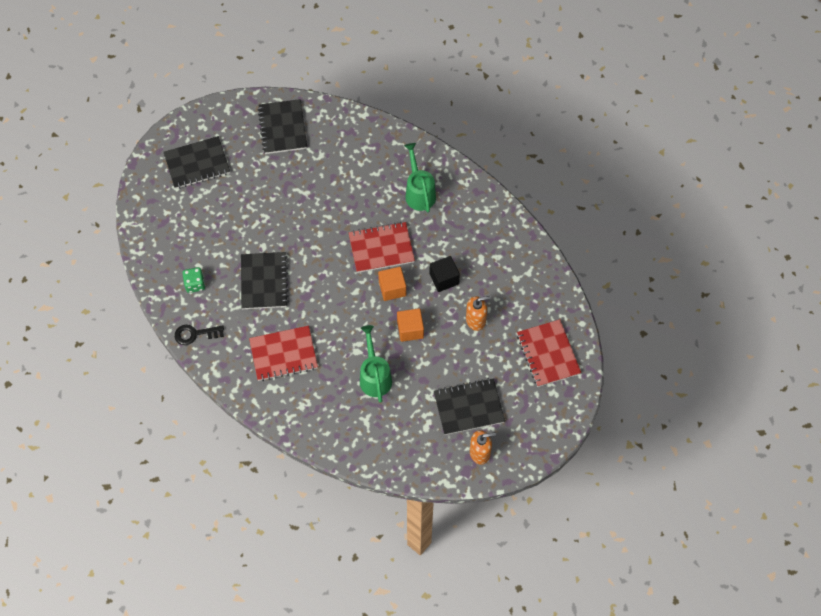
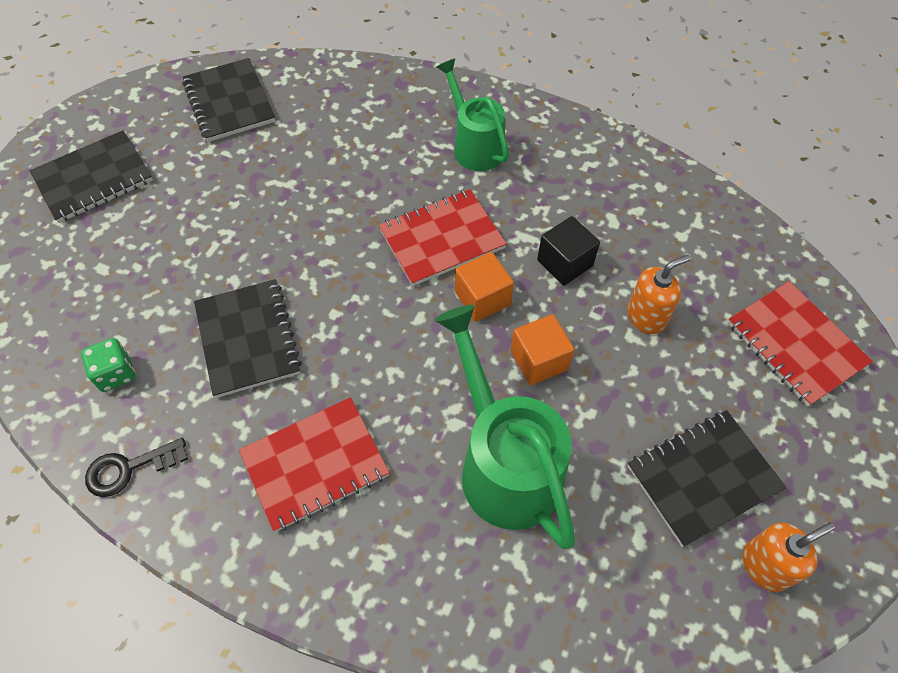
camera: 15 degrees left, 5 degrees down
(374, 376) = (504, 463): green watering can -> green watering can, size x1.55

